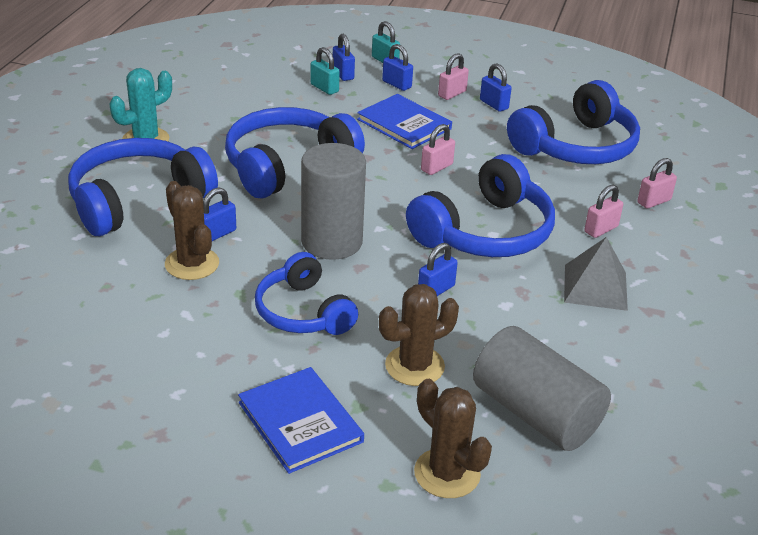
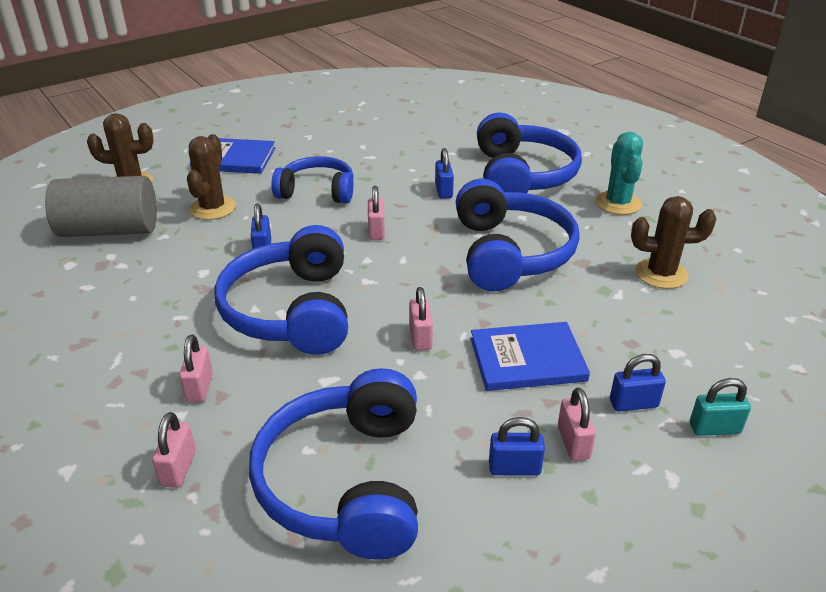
camera: 130 degrees right, 0 degrees up
(192, 264) = (419, 172): brown cactus -> brown cactus (661, 274)
(324, 88) = (659, 339): turquoise padlock -> none
(332, 242) = (376, 231): grey cylinder -> pink padlock
(343, 74) = (691, 370): blue padlock -> none
(595, 287) = (149, 329): grey pyramid -> none

